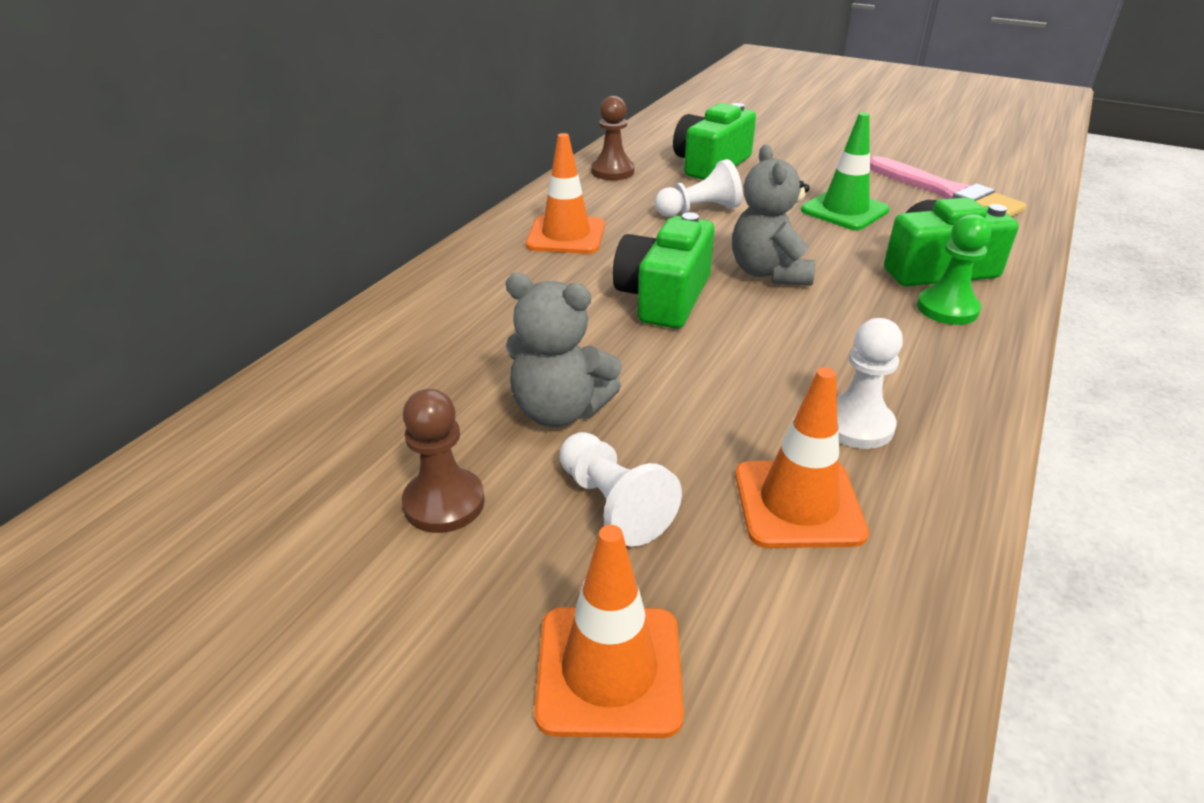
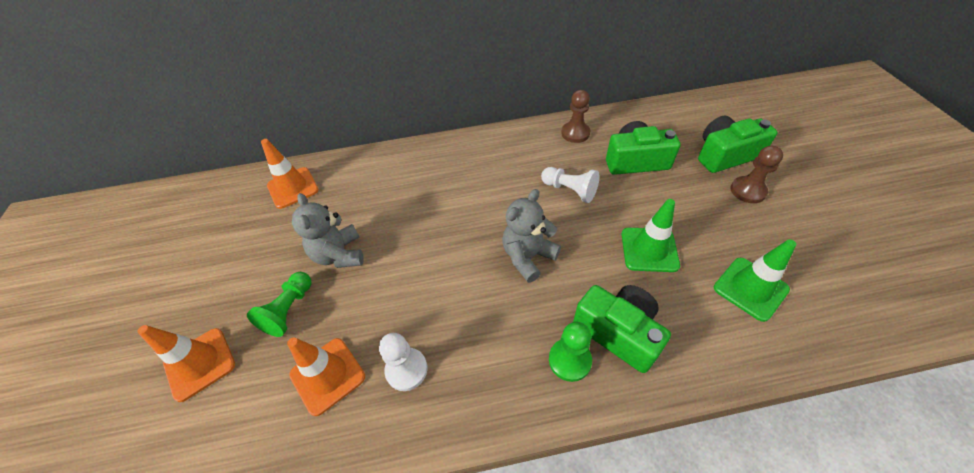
camera: 55 degrees right, 15 degrees up
(444, 503) = (261, 260): brown pawn -> brown pawn (748, 191)
(566, 235) = (486, 163): orange traffic cone -> orange traffic cone (293, 188)
(613, 504) = (289, 310): white pawn -> green pawn
(663, 297) = (461, 231): green camera -> green camera (725, 155)
(946, 193) = (750, 288): pink brush -> green traffic cone

